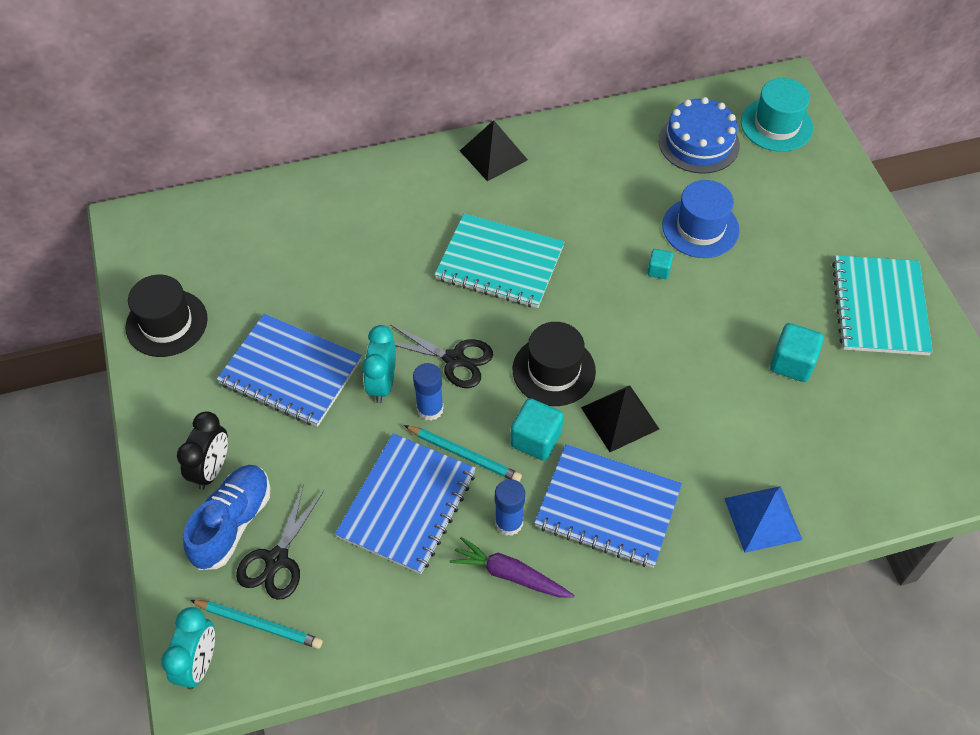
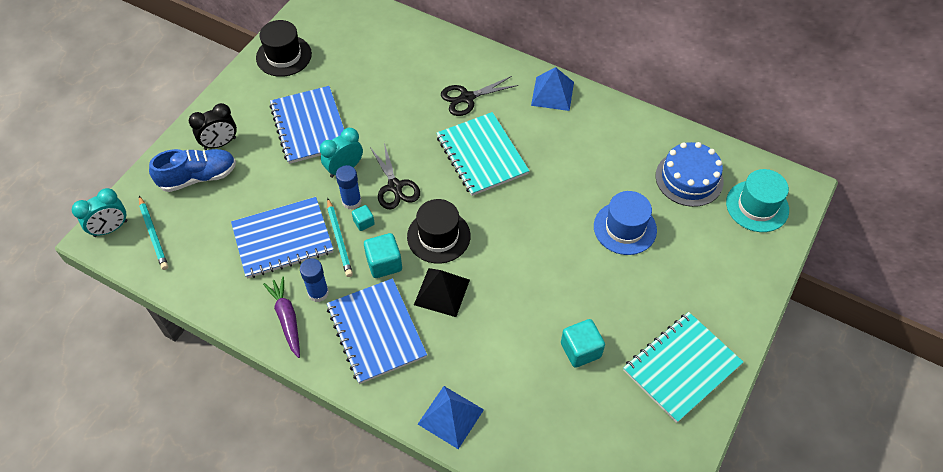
camera: 45 degrees right, 0 degrees up
(277, 560) = (196, 212): black scissors -> black scissors (467, 98)
(493, 155) = (552, 93): black pyramid -> blue pyramid
(658, 270) = (567, 231): turquoise cube -> turquoise cube (364, 222)

